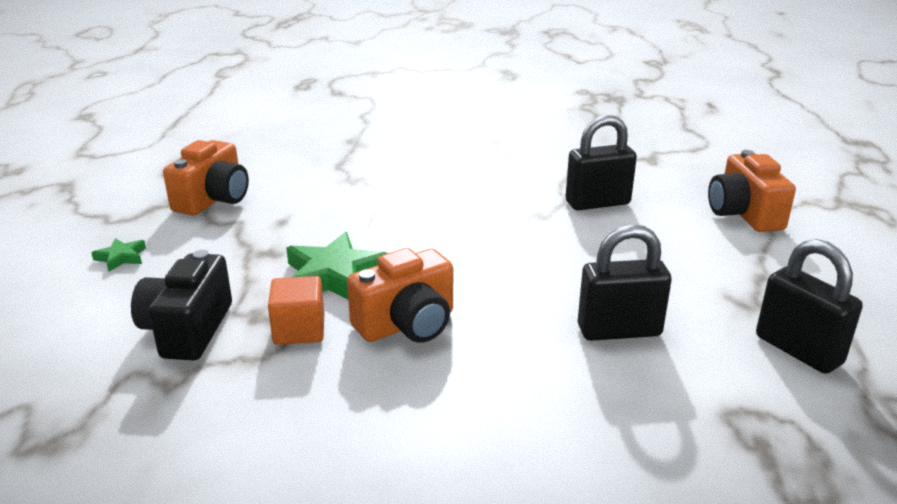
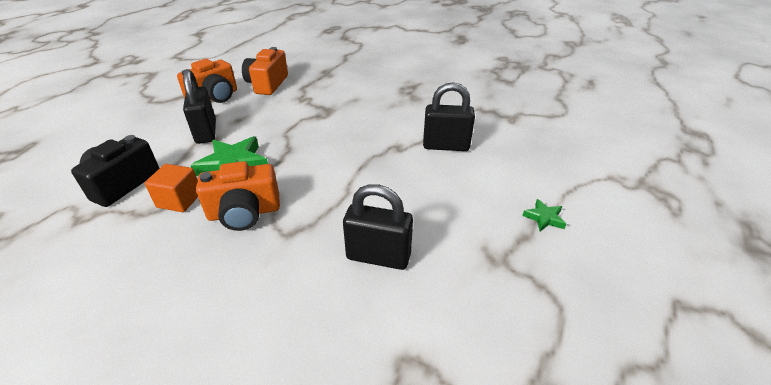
camera: 20 degrees right, 10 degrees up
(121, 257) = (134, 126): green star -> green star (544, 218)
(744, 214) = (551, 177): orange camera -> orange camera (267, 84)
(798, 350) = (505, 315): black padlock -> black padlock (206, 132)

